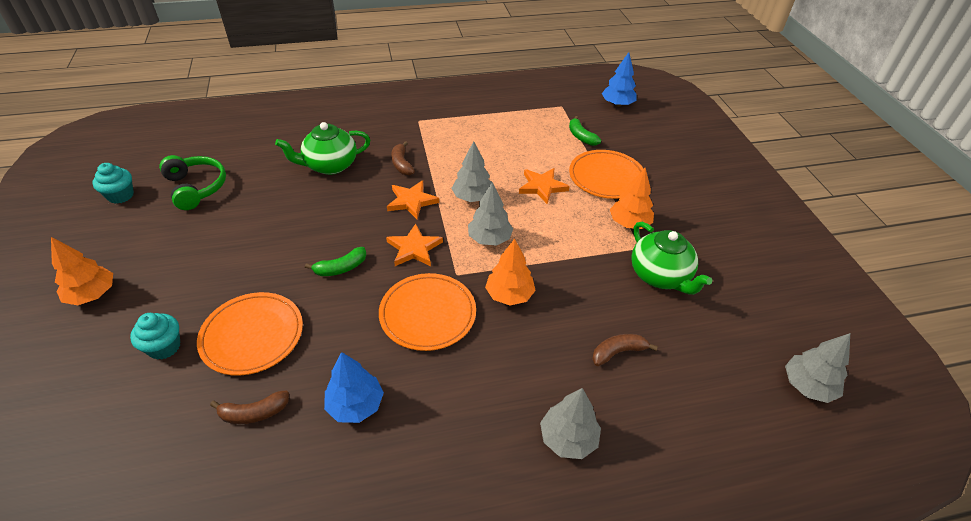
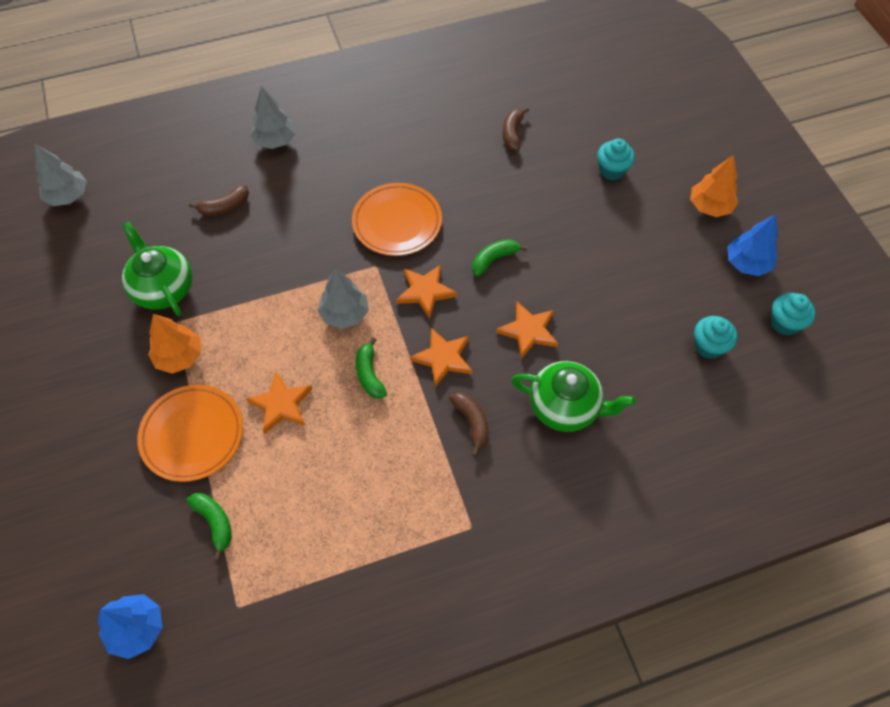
camera: 175 degrees right, 15 degrees up
(196, 188) = (708, 346): green headphones -> turquoise cupcake
(252, 335) = (545, 187): orange plate -> none
(254, 413) = (512, 133): brown banana -> brown banana turned 60 degrees counterclockwise
(330, 165) = (565, 407): green teapot -> green teapot turned 45 degrees clockwise
(335, 211) = (528, 331): none -> orange star
(355, 405) = (439, 146): blue tree -> blue tree (747, 263)
(473, 197) = (369, 374): grey tree -> green banana
(509, 295) = (321, 250): orange tree -> none

